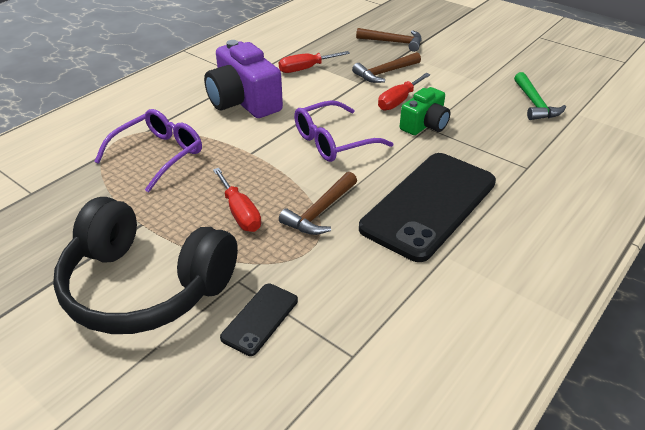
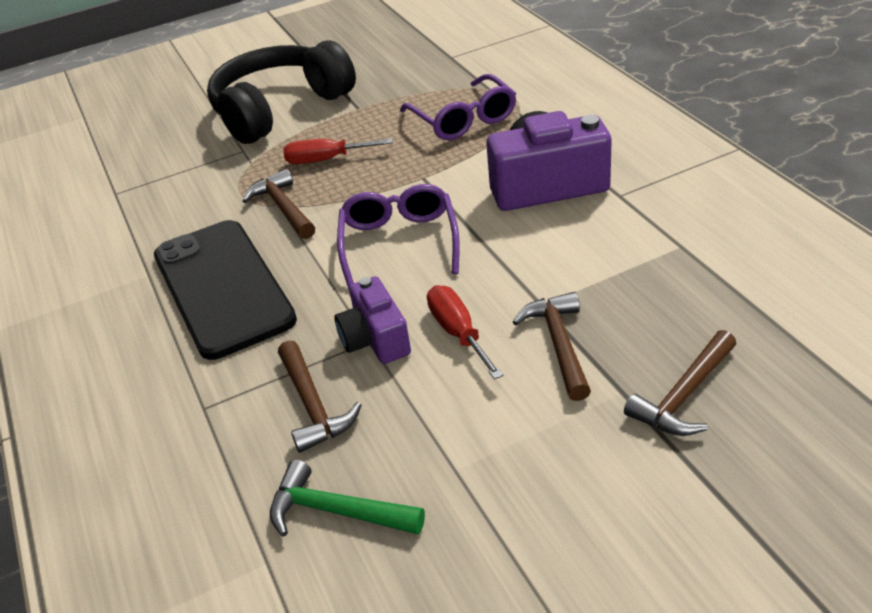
camera: 120 degrees right, 0 degrees up
(260, 319) = (193, 156): black phone -> none
(306, 69) = (618, 256): red screwdriver -> none
(424, 125) = (375, 339): green camera -> purple camera
(487, 130) = (313, 405): none -> brown hammer

